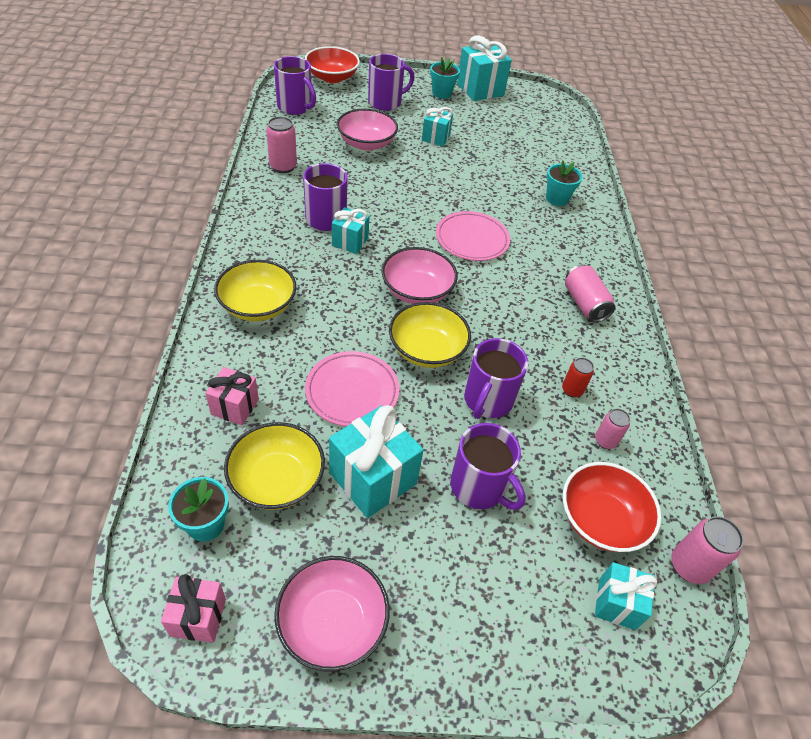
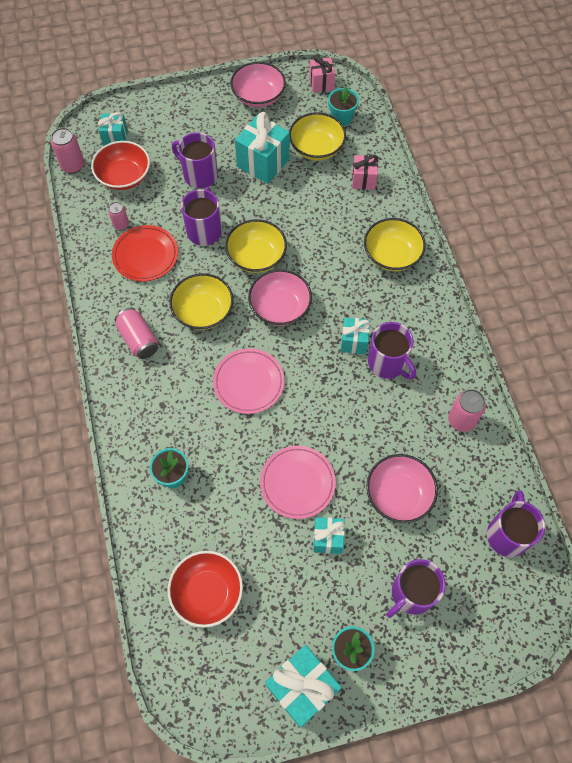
camera: 170 degrees right, 15 degrees up
(295, 107) = (507, 534): purple mug -> purple mug turned 75 degrees clockwise
(332, 77) = (501, 627): red bowl -> red bowl (207, 592)
(352, 391) = (296, 210): pink plate -> pink plate (297, 483)
(507, 310) = (203, 311): none -> yellow bowl
(572, 390) = (145, 255): red can -> red plate

